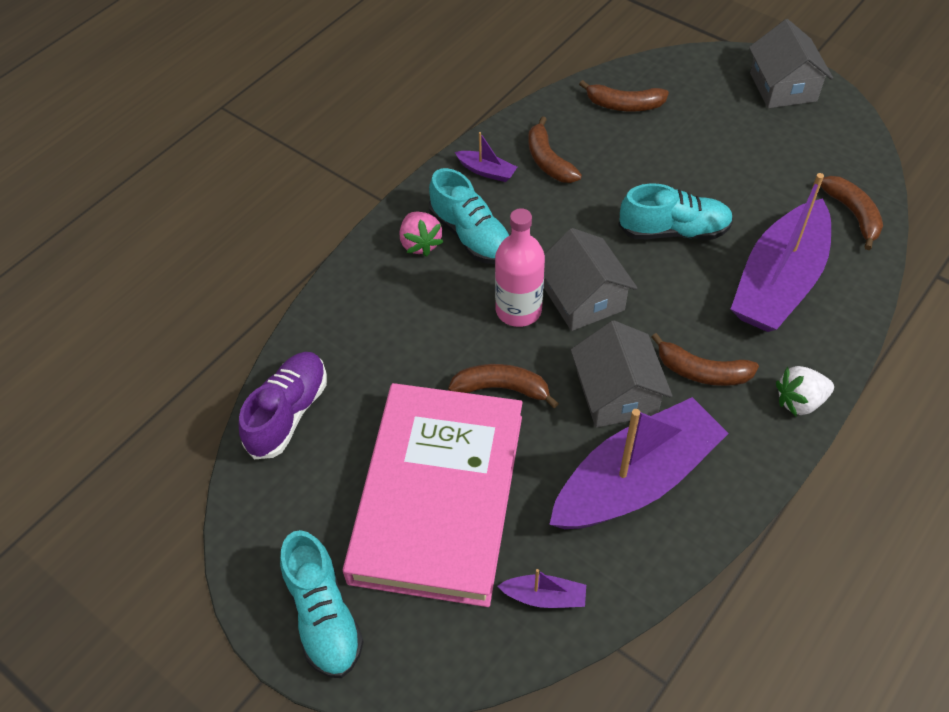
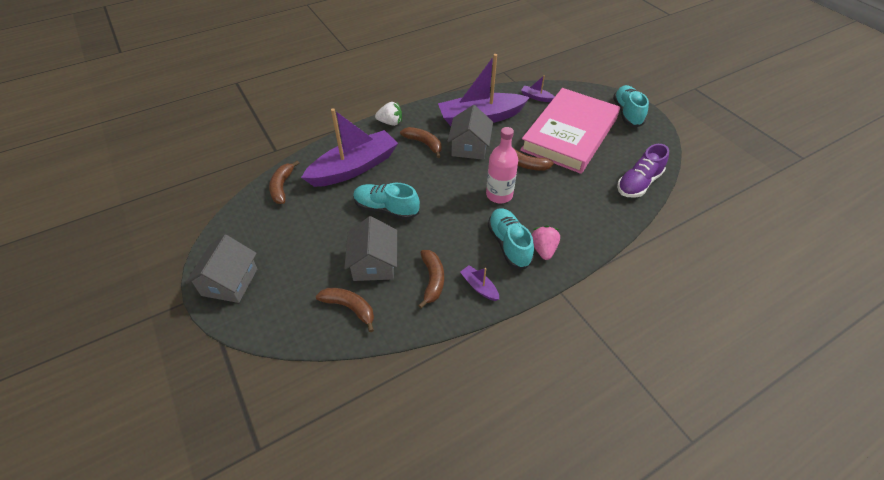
camera: 160 degrees left, 5 degrees down
(583, 298) = (460, 190): grey house -> grey house (374, 263)

